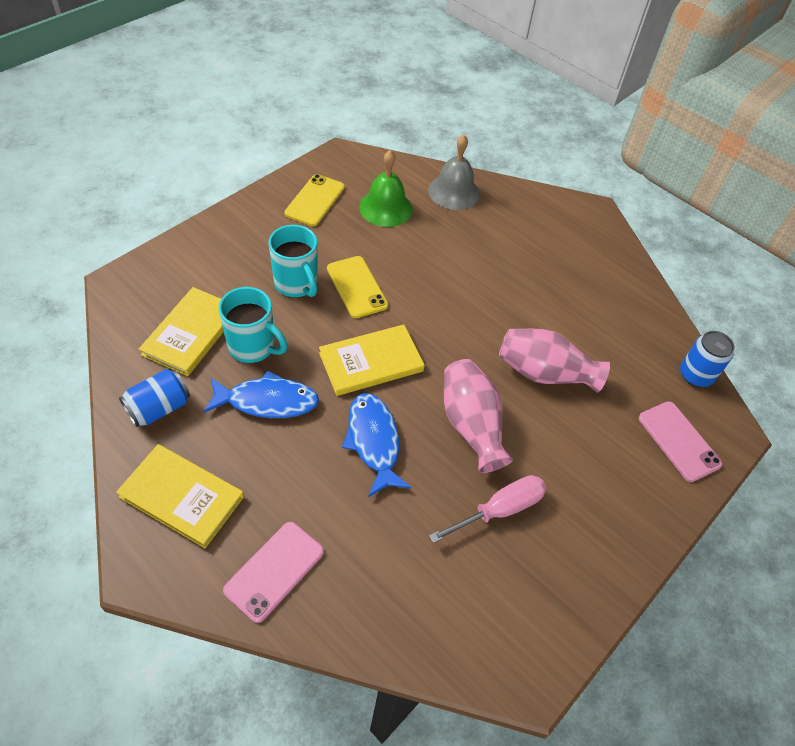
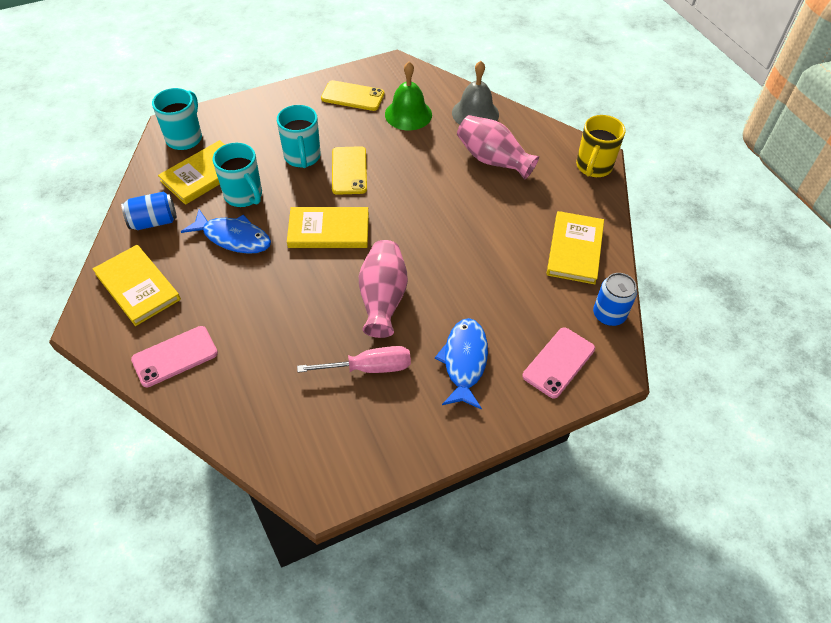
camera: 25 degrees right, 0 degrees up
(144, 294) = (185, 138): none -> turquoise mug
(315, 200) = (352, 96): yellow phone -> yellow phone turned 60 degrees clockwise
(373, 441) = (298, 289): blue fish -> blue fish (464, 361)
(544, 373) = (469, 276): pink vase -> pink vase (493, 160)
(597, 223) = (593, 167): none -> yellow mug
(627, 315) = (574, 249): none -> yellow book
(678, 441) = (558, 362): pink phone -> pink phone turned 45 degrees clockwise

